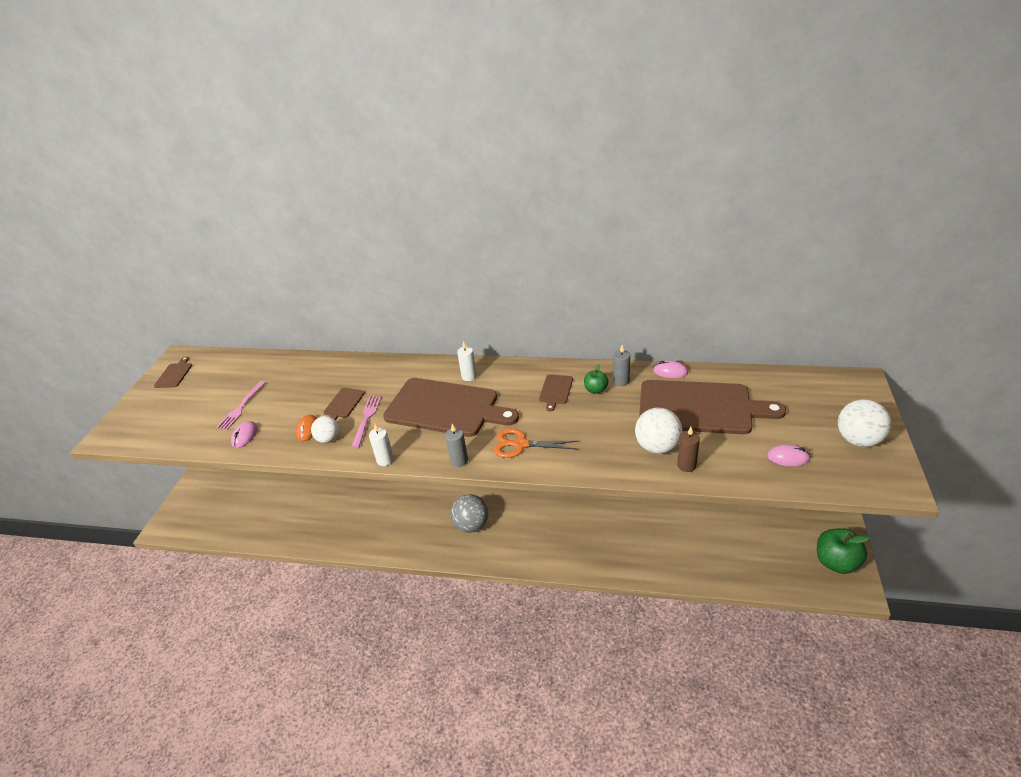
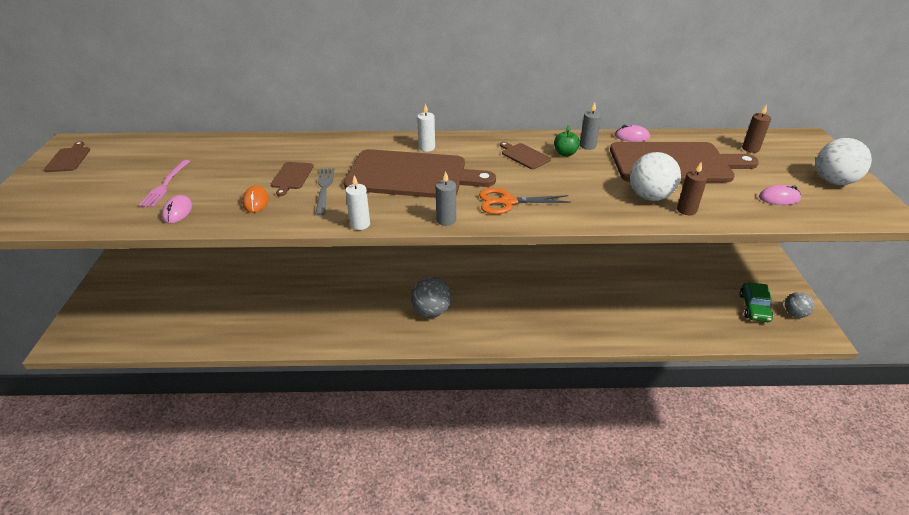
camera: 15 degrees left, 0 degrees up
(328, 439) = (284, 209): white ball -> none
(367, 419) = (324, 189): pink fork -> grey fork
(555, 390) = (524, 156): brown cutting board -> brown cutting board turned 135 degrees clockwise
(788, 393) = (750, 149): none -> brown candle
(794, 551) = (754, 308): none -> green car
(836, 562) = (794, 314): green apple -> grey ball

